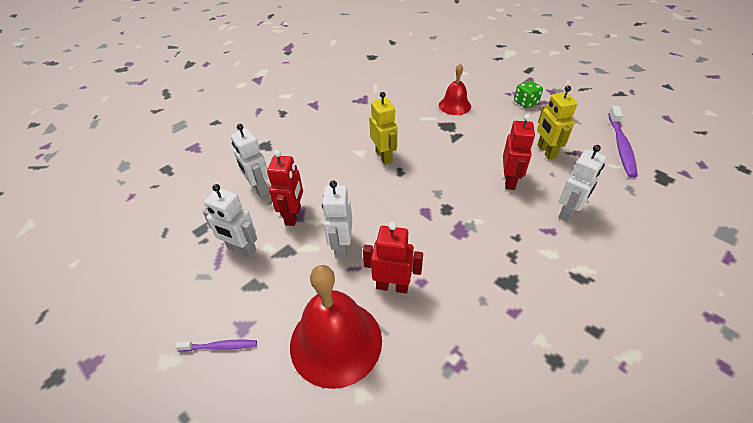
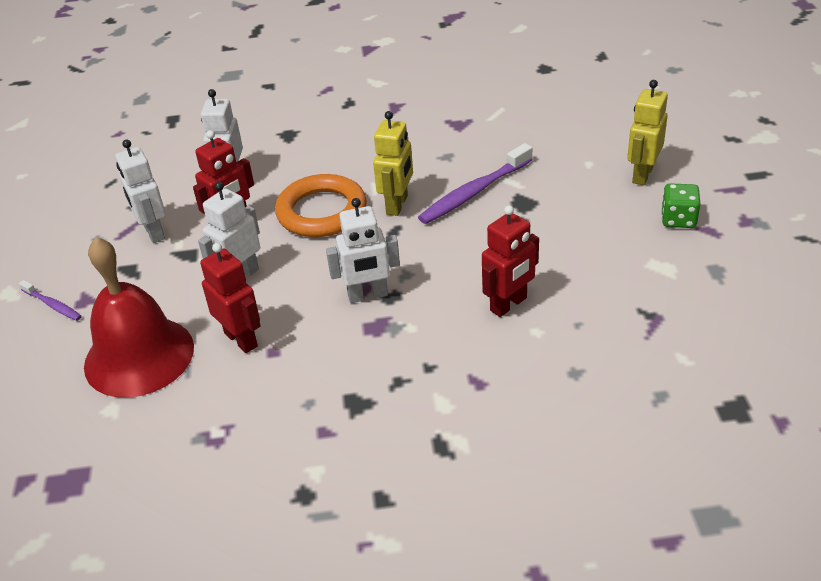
camera: 40 degrees right, 5 degrees down
(344, 181) = (322, 212): none -> orange ring
(454, 105) = (569, 180): red bell -> none
(546, 151) = (610, 294): yellow robot -> yellow robot (642, 175)
(568, 212) = (530, 376): white robot -> white robot (368, 295)
(621, 146) = (735, 340): purple toothbrush -> purple toothbrush (474, 192)

